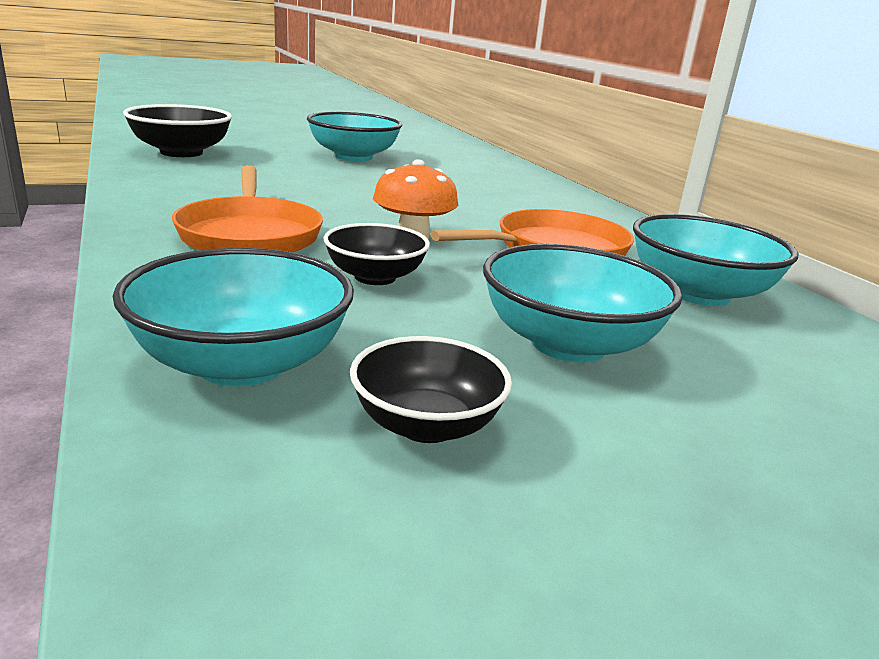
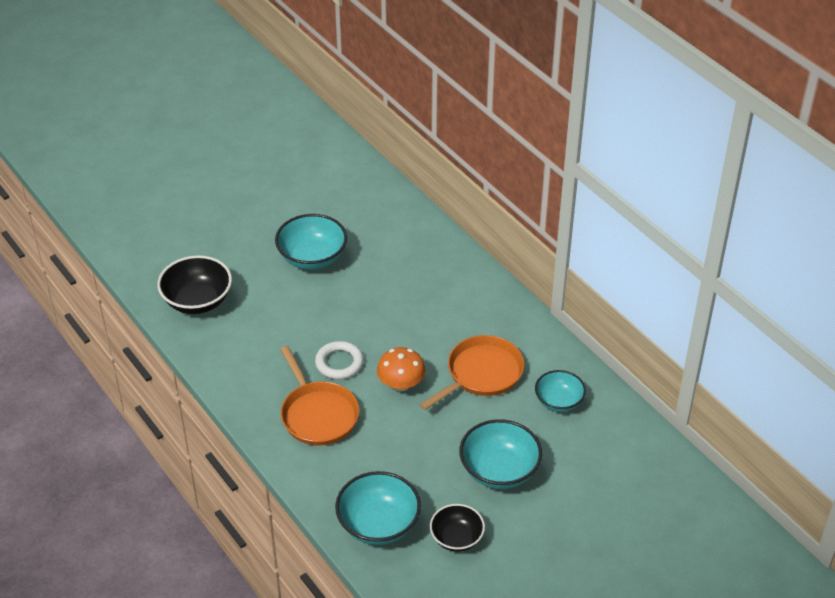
camera: 10 degrees left, 20 degrees up
(327, 208) = (339, 363): none -> white ring
(375, 277) = (399, 439): black bowl -> none
(698, 293) = (559, 401): turquoise bowl -> turquoise bowl, size x0.65

